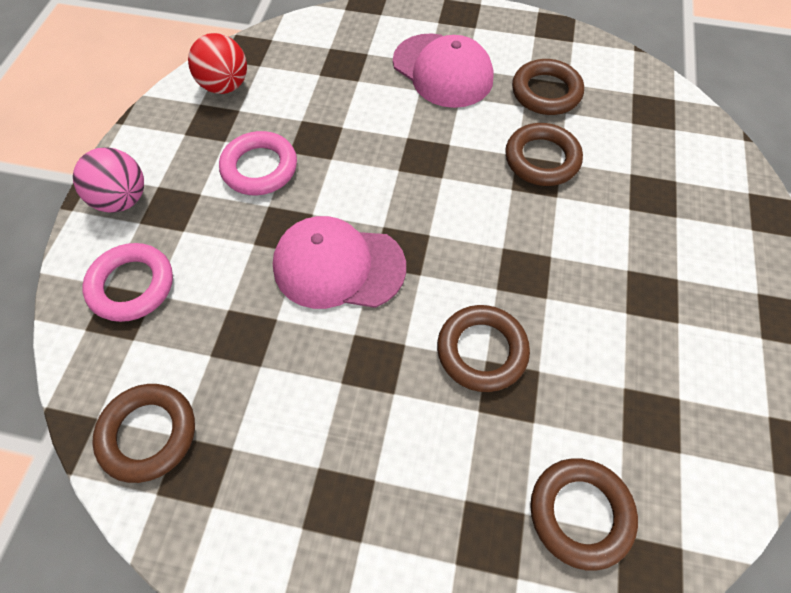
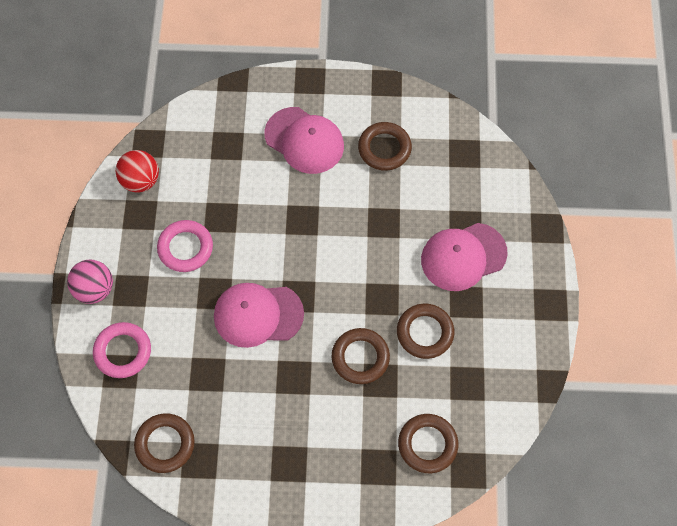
camera: 10 degrees left, 5 degrees up
(542, 159) = (386, 208): brown ring -> brown ring (425, 332)
(649, 234) = (463, 256): none -> pink cap

